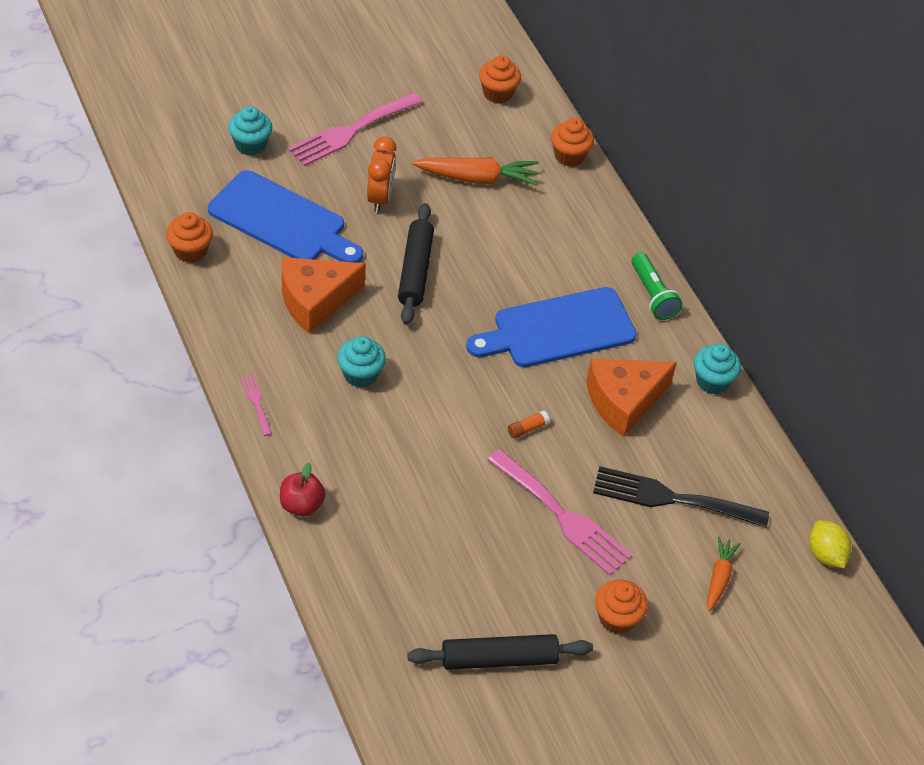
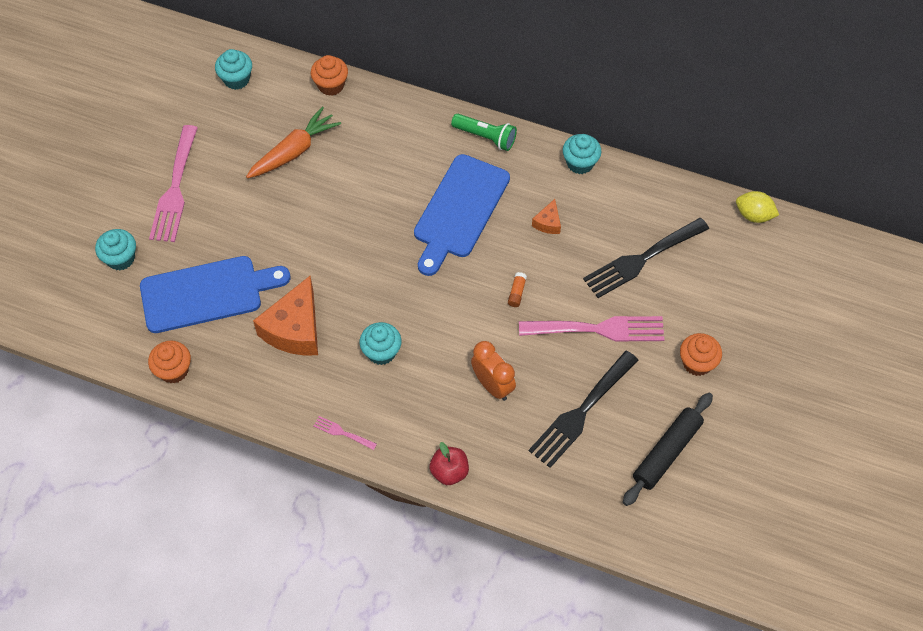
camera: 40 degrees left, 10 degrees up
(380, 198) = (250, 220): orange clock -> orange clock (492, 385)
(415, 270) = (331, 250): black rolling pin -> none
(465, 562) = (581, 412): none -> black fork
(497, 93) = (236, 79): orange cupcake -> turquoise cupcake
(623, 401) = (548, 223): orange cheese -> orange cheese, size x0.47
(719, 577) = (718, 284): orange carrot -> none

